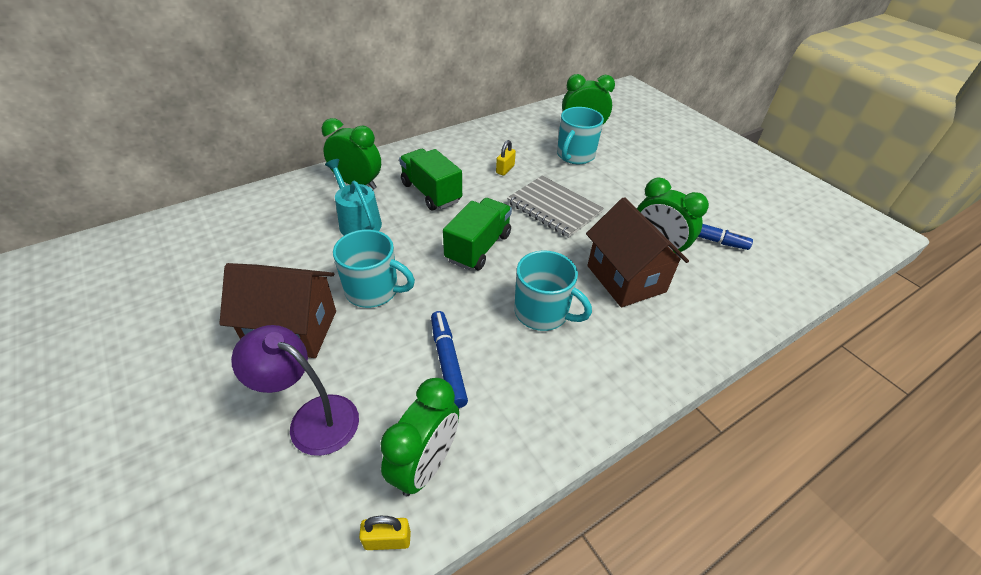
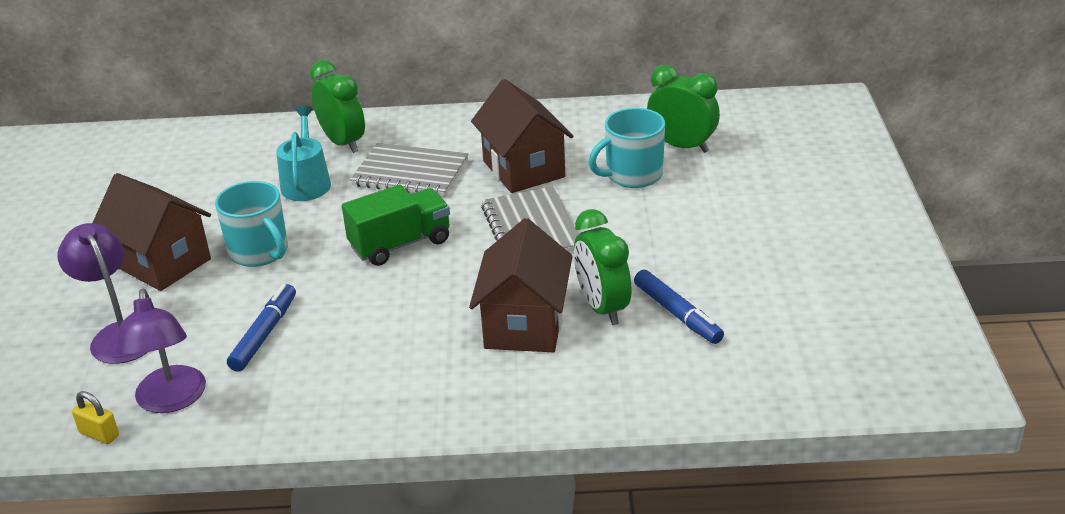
camera: 35 degrees right, 10 degrees down
(426, 465) = (171, 400): green clock -> purple lamp
(431, 193) = (410, 173): green truck -> grey notebook
(505, 169) = (523, 169): yellow padlock -> brown house
(542, 312) = (397, 325): turquoise mug -> none

